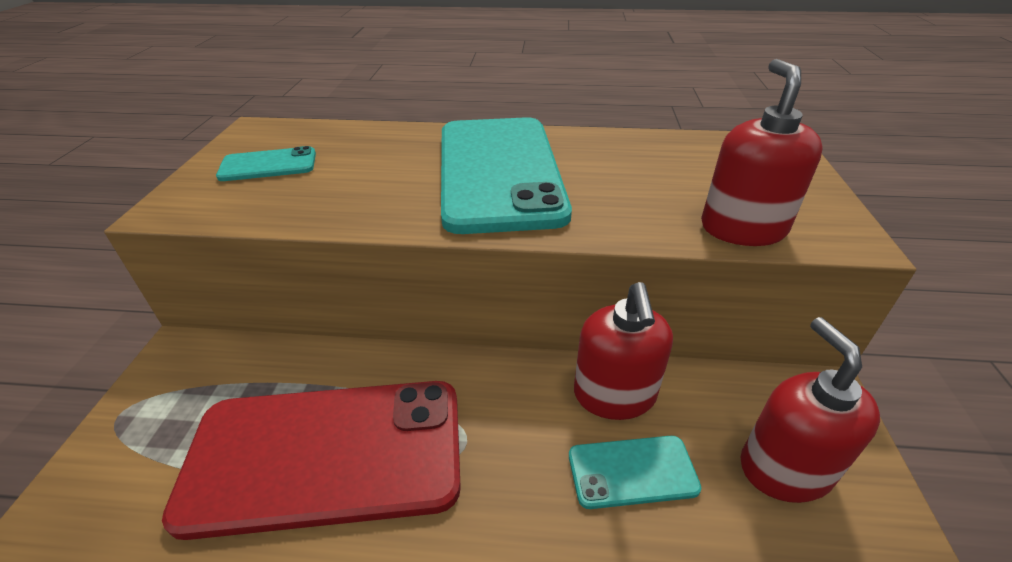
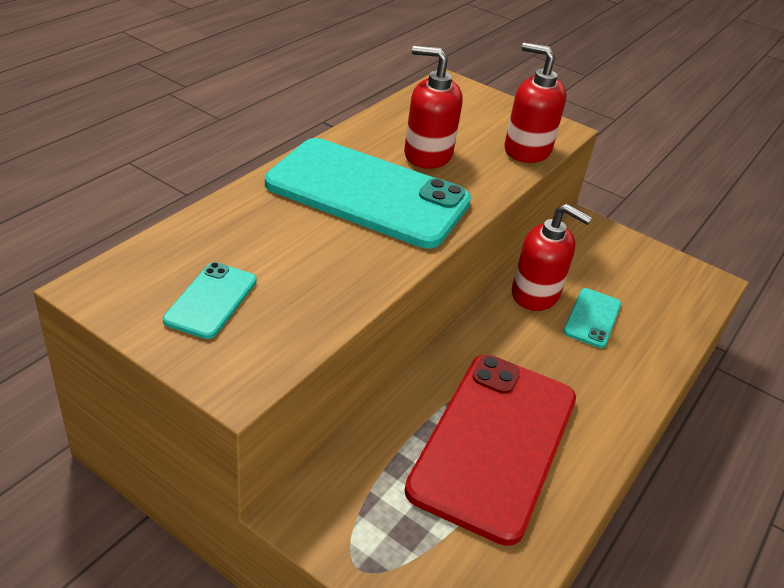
camera: 65 degrees left, 0 degrees up
(784, 468) = (621, 267): red soap dispenser -> red soap dispenser (427, 155)

